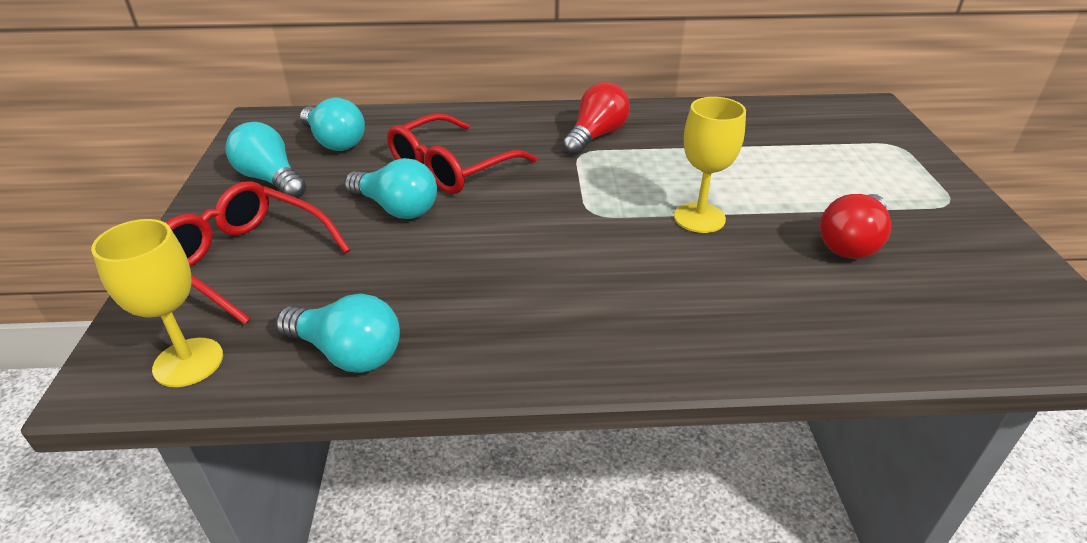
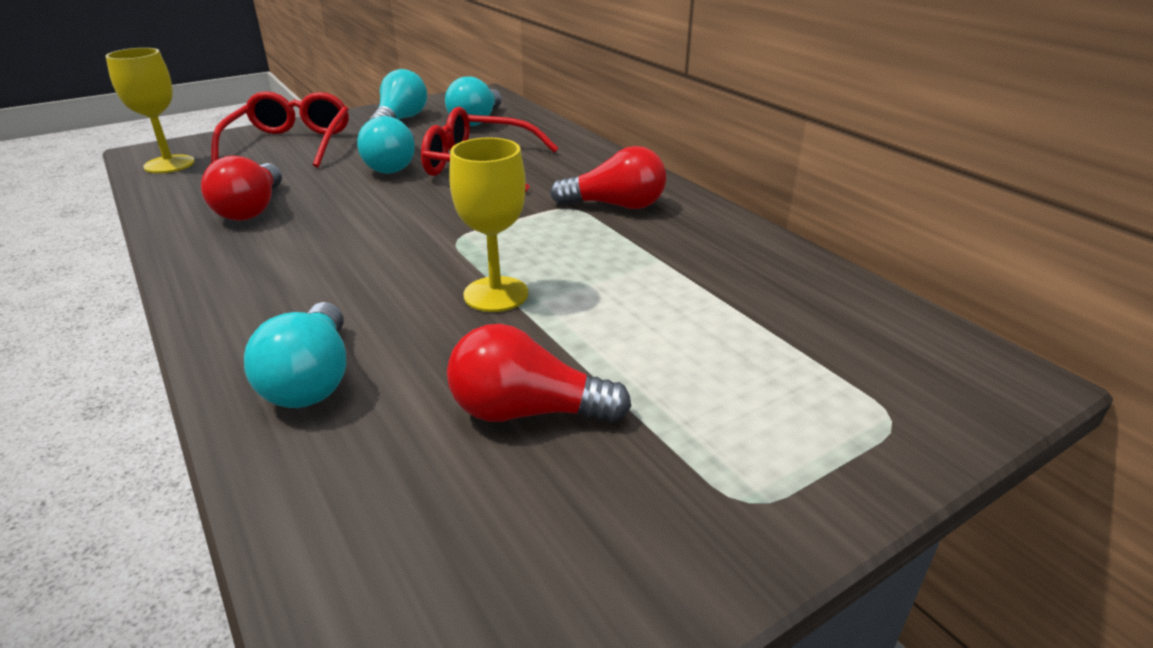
camera: 60 degrees right, 5 degrees down
(347, 353) = (191, 202): turquoise light bulb -> turquoise light bulb (312, 379)
(416, 311) = (252, 209): none -> red light bulb

